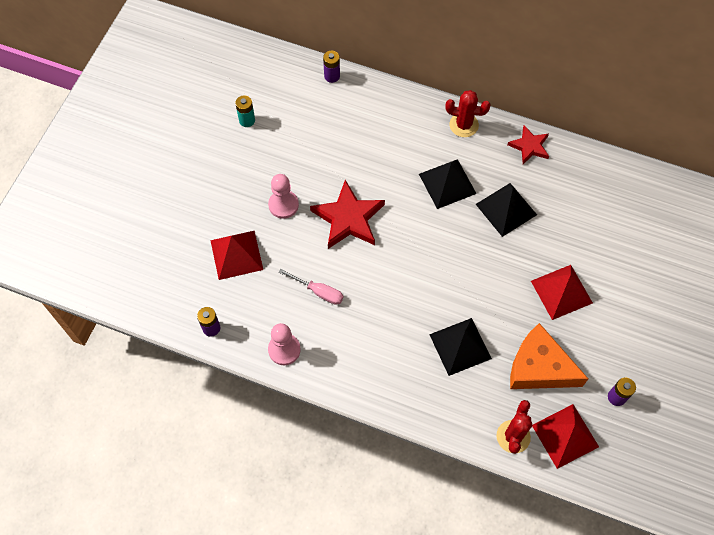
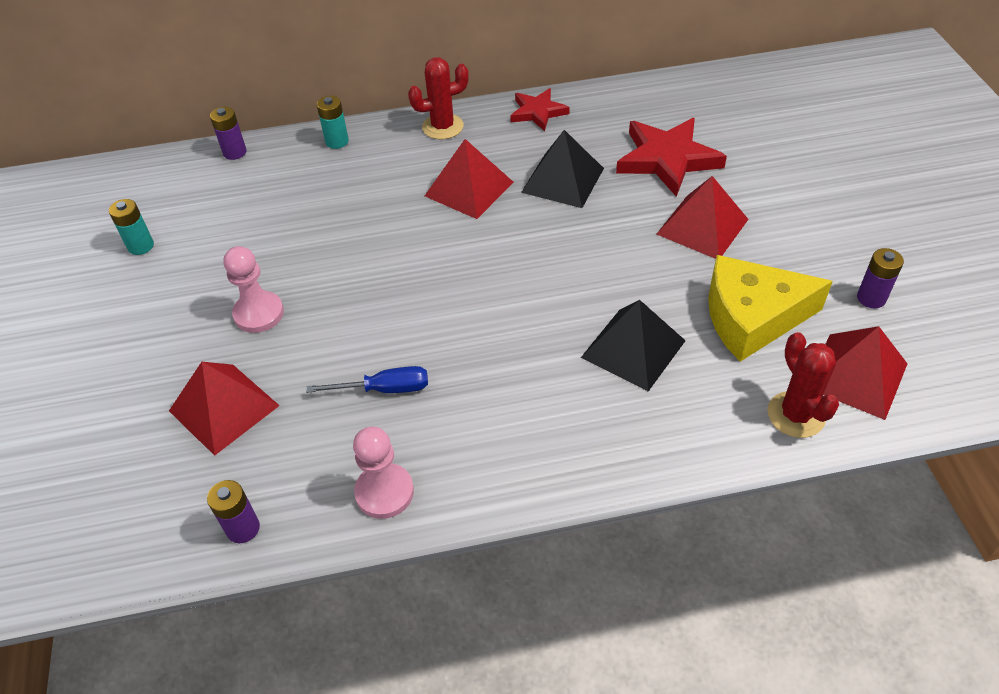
camera: 30 degrees left, 15 degrees down
(318, 291) = (384, 389): pink screwdriver -> blue screwdriver
(348, 218) = (365, 284): red star -> red star (667, 159)
(394, 101) = (337, 141): none -> turquoise battery
(447, 183) = (469, 189): black pyramid -> red pyramid
(539, 367) = (752, 318): orange cheese -> yellow cheese

